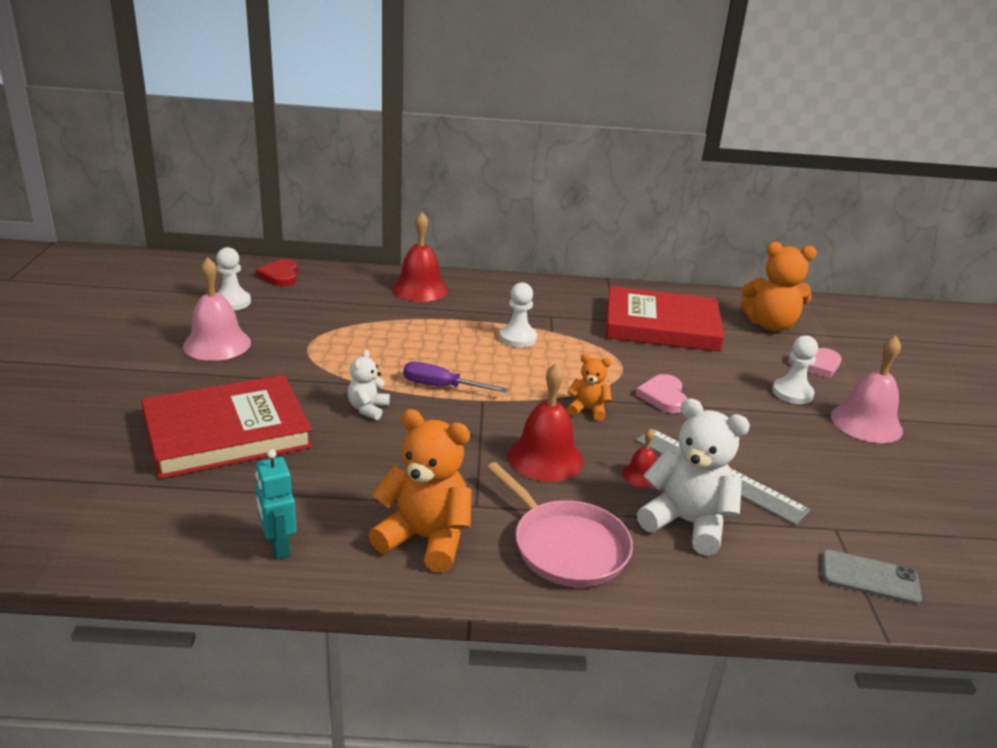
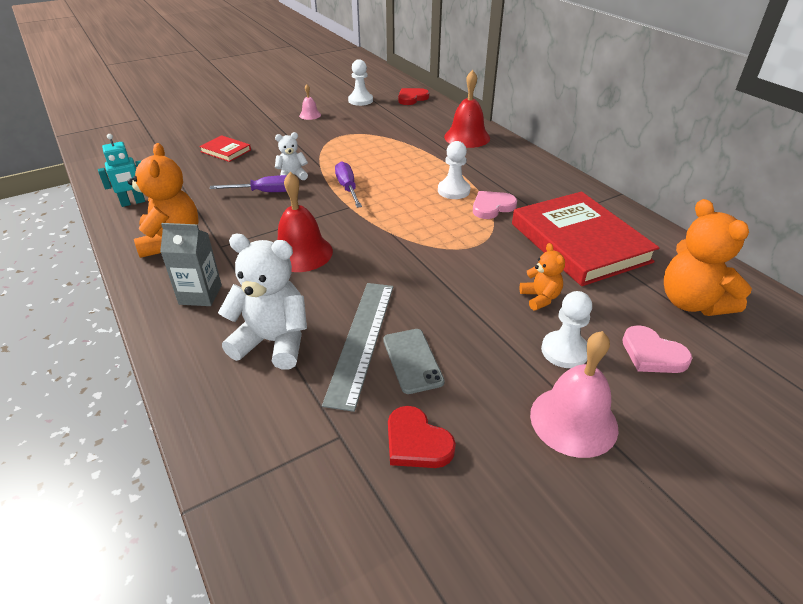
camera: 60 degrees right, 10 degrees up
(217, 344) = (310, 115): pink bell -> pink bell, size x0.51
(227, 432) = (226, 151): red book -> red book, size x0.44
(278, 546) = (133, 202): turquoise robot -> turquoise robot turned 150 degrees counterclockwise
(384, 438) = (265, 192): none -> purple screwdriver
(566, 546) = (200, 295): pink pan -> grey carton
(588, 410) = (387, 250): orange teddy bear -> orange teddy bear (540, 298)
(641, 475) = (320, 301): red bell -> none
(663, 396) = (454, 278): pink heart -> pink heart (492, 207)
(687, 523) = (273, 342): white teddy bear -> white teddy bear turned 75 degrees counterclockwise
(858, 494) = (416, 442): none -> red heart
(870, 577) = (275, 479): grey phone -> grey phone (412, 360)

